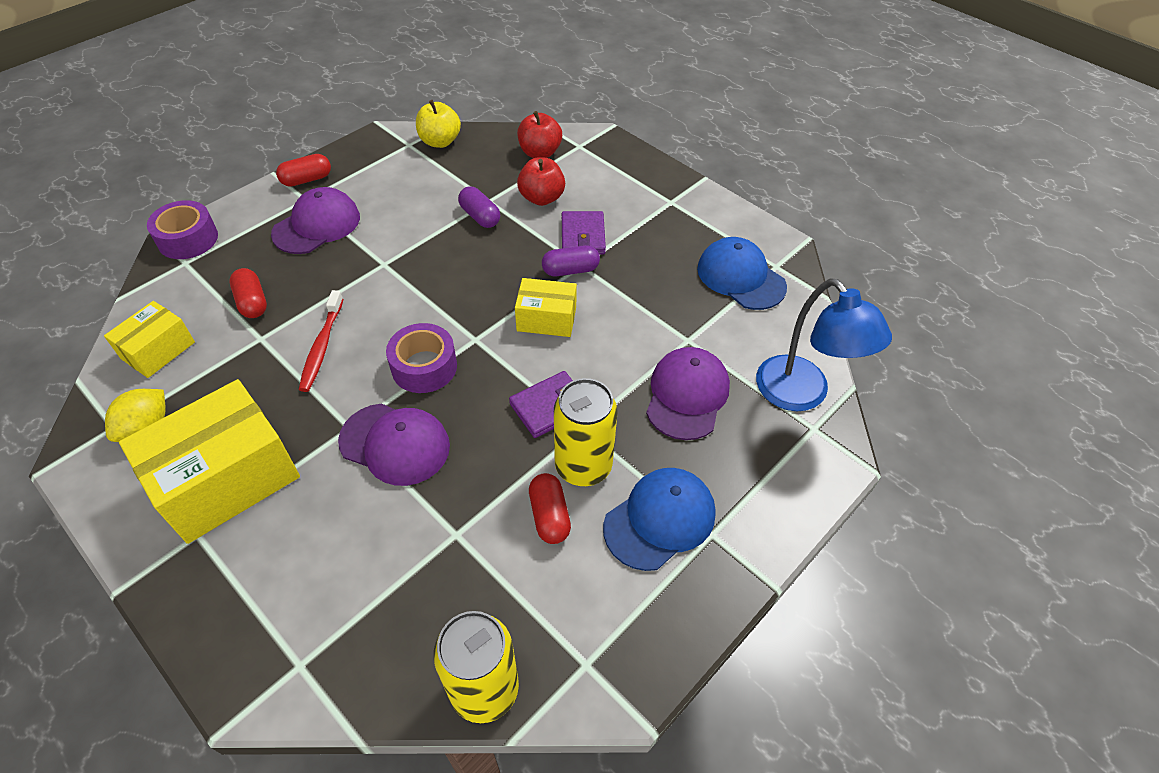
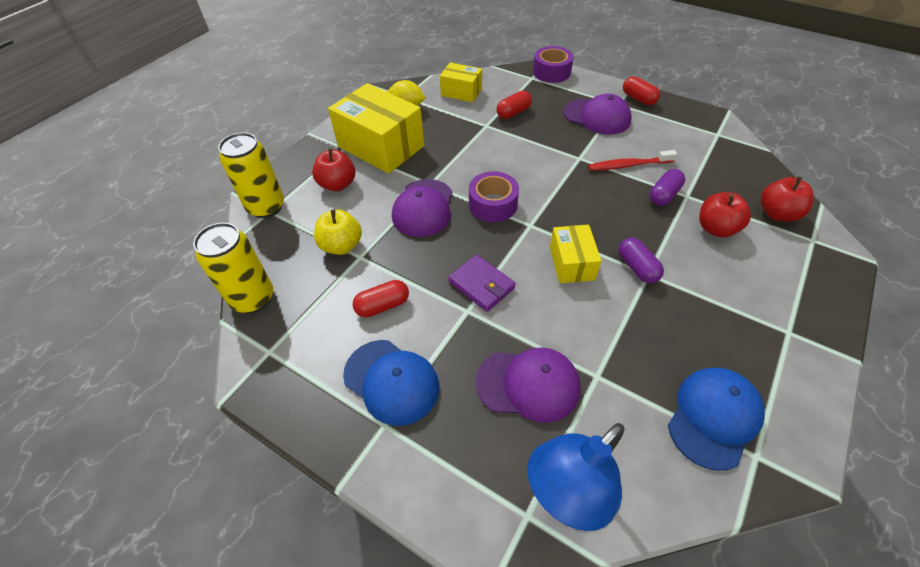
camera: 80 degrees right, 0 degrees up
(287, 552) = (337, 184): none -> red apple
(322, 347) = (490, 152): red toothbrush -> red toothbrush (628, 165)
(440, 141) = (736, 149): yellow apple -> yellow apple (341, 246)
(583, 236) = (686, 268): purple wallet -> none
(583, 466) = (430, 318): yellow can -> yellow can (266, 207)

